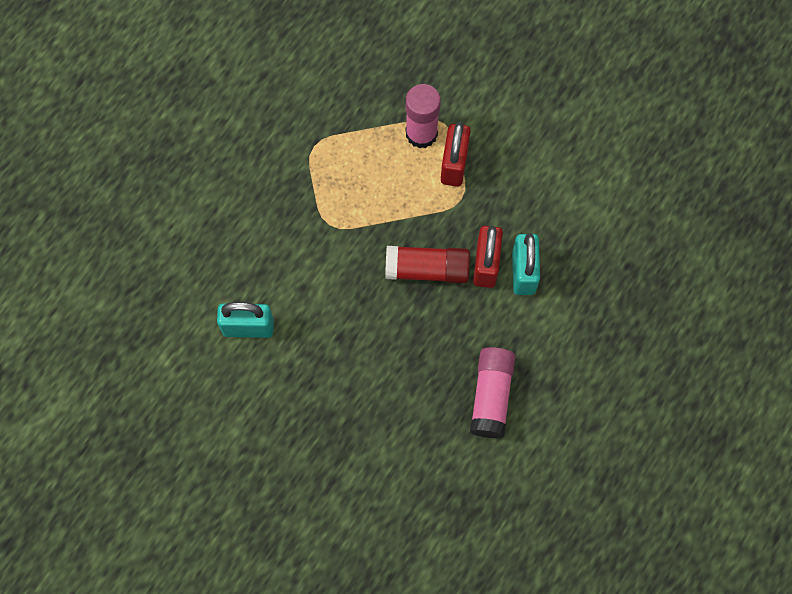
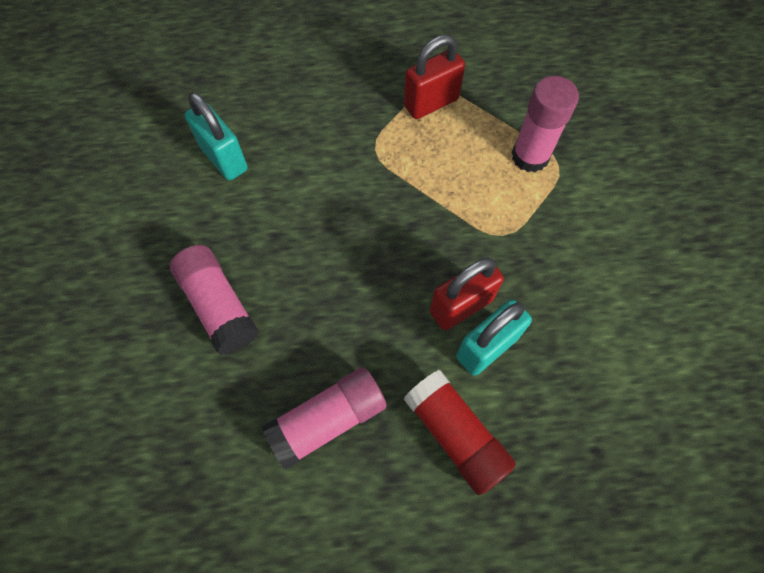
camera: 50 degrees right, 5 degrees down
(362, 407) = (219, 305): none -> pink glue stick
(427, 269) = (407, 258): red glue stick -> red glue stick (455, 434)
(454, 164) = (530, 203): red padlock -> red padlock (431, 103)

